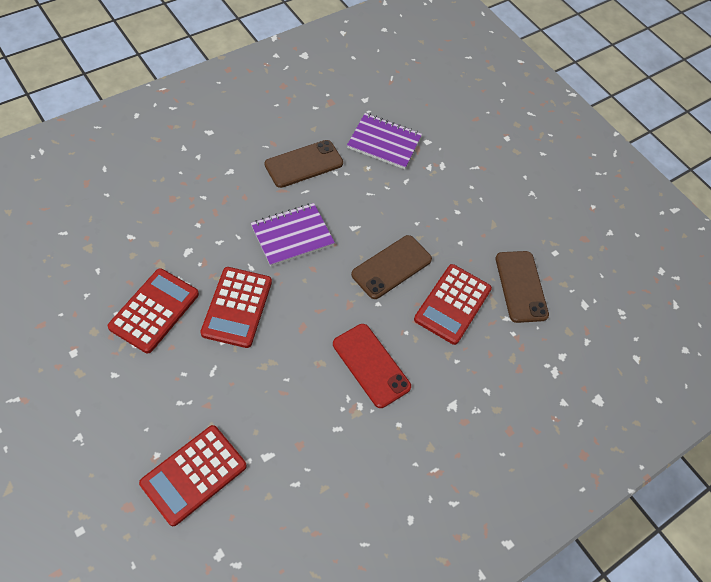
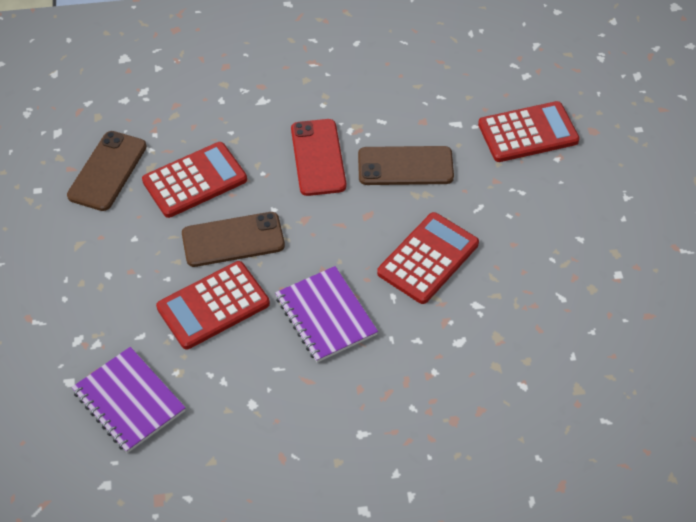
camera: 145 degrees left, 5 degrees down
(154, 311) = (520, 286): red calculator -> red calculator (213, 305)
(292, 236) = (326, 316): purple notebook -> purple notebook turned 60 degrees clockwise
(304, 164) = (258, 408): brown phone -> brown phone (405, 166)

